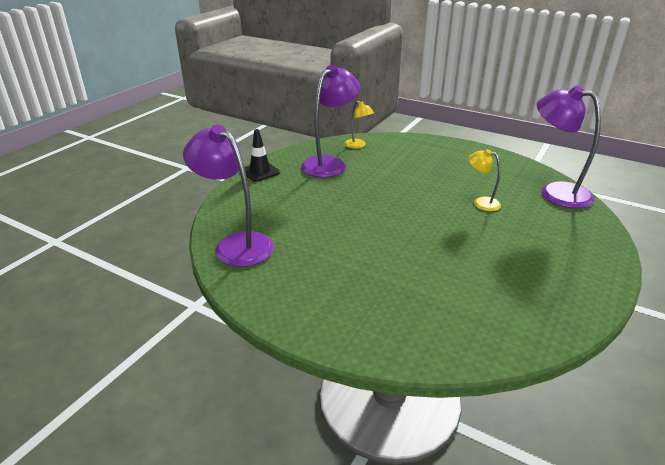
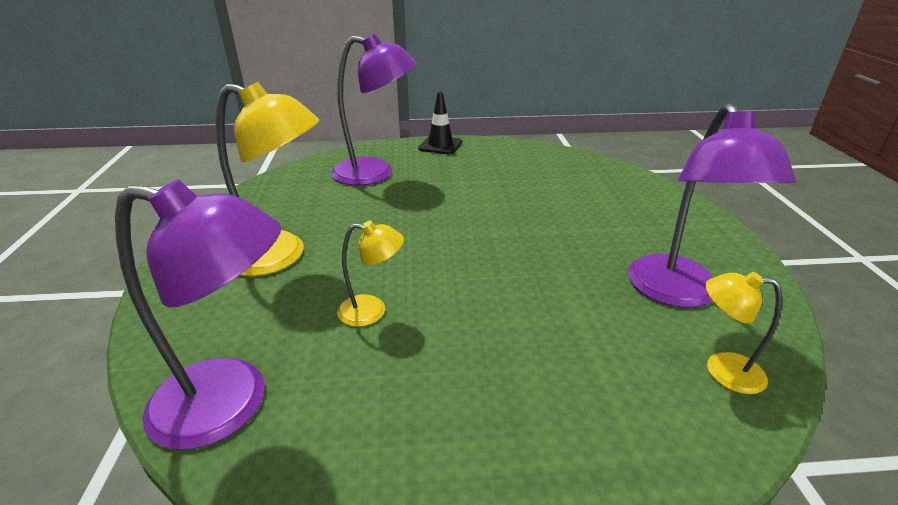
camera: 145 degrees right, 0 degrees up
(236, 244) = (574, 165): purple lamp -> purple lamp (375, 173)
(260, 172) = (721, 237): black traffic cone -> black traffic cone (440, 145)
(530, 250) = (280, 256): none -> yellow lamp

